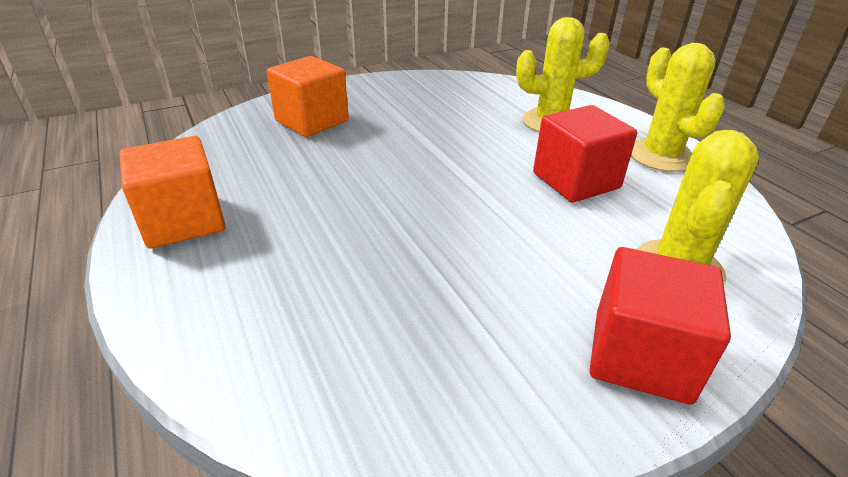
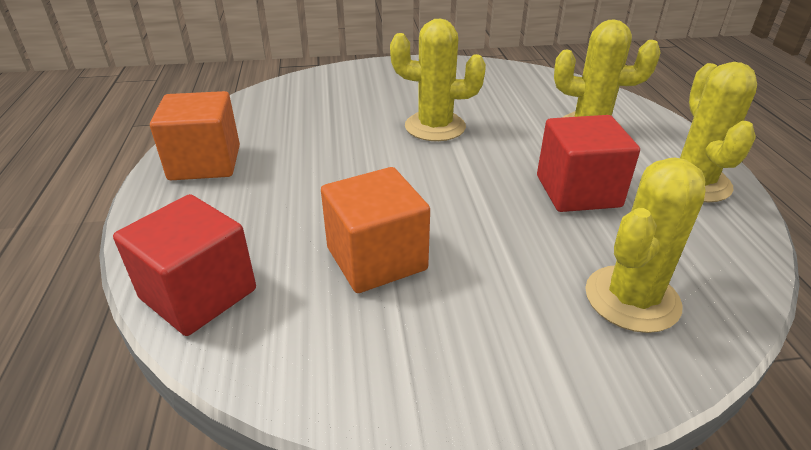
camera: 20 degrees right, 0 degrees up
(312, 121) = (355, 93): orange cube -> orange cube (376, 259)
(412, 142) = (435, 127): none -> yellow cactus
(641, 355) = (533, 369): red cube -> red cube (198, 294)

